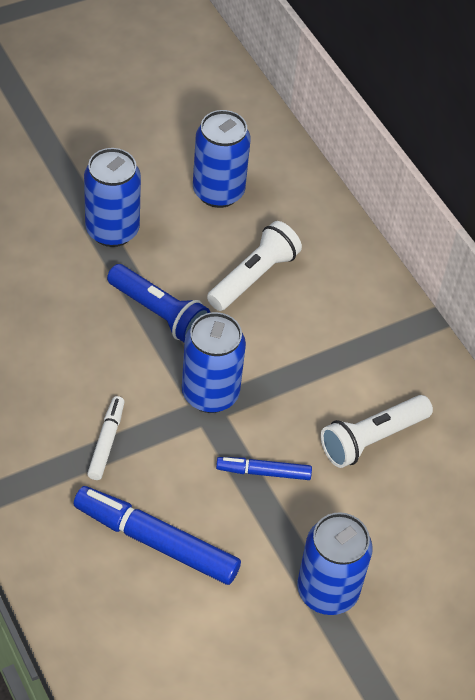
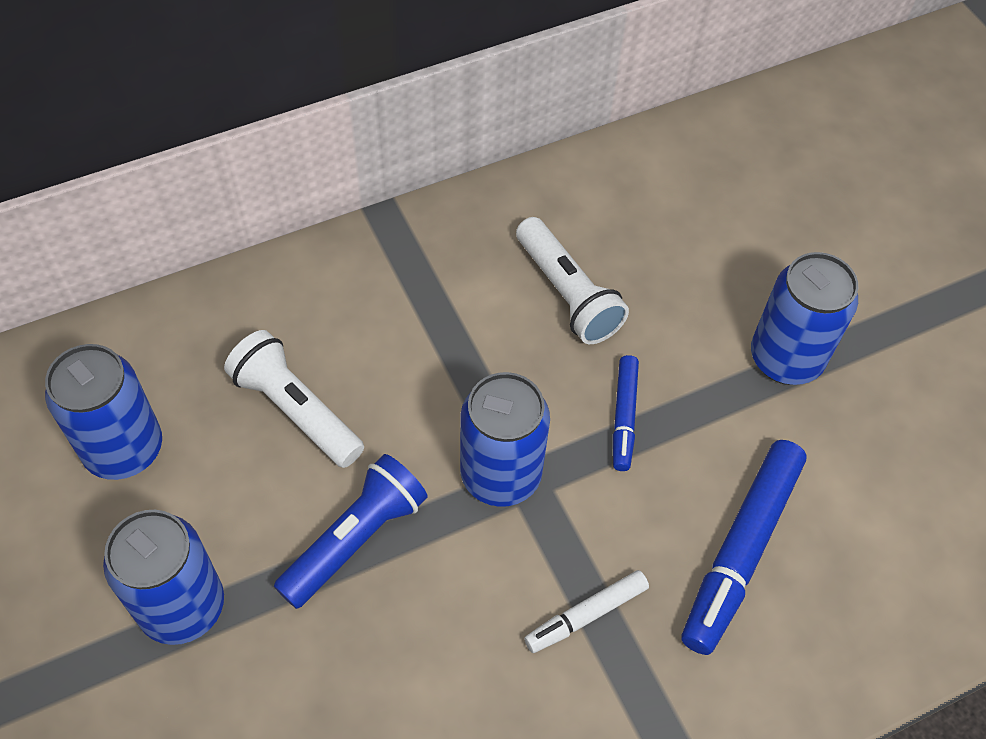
camera: 85 degrees left, 5 degrees up
(106, 442) = (586, 615): white marker -> white marker turned 45 degrees counterclockwise

